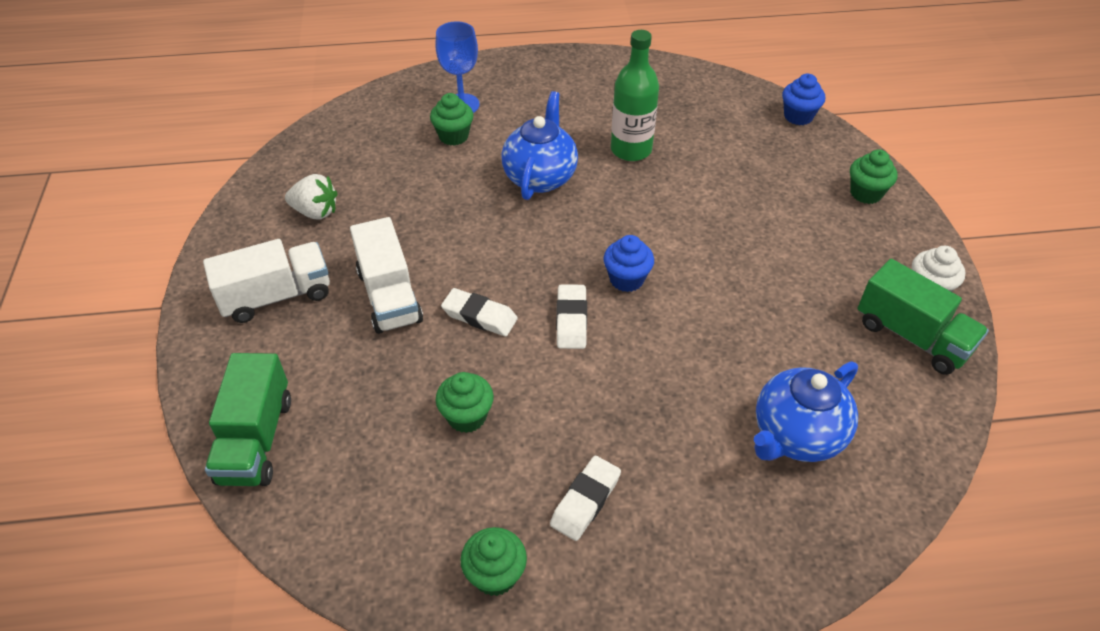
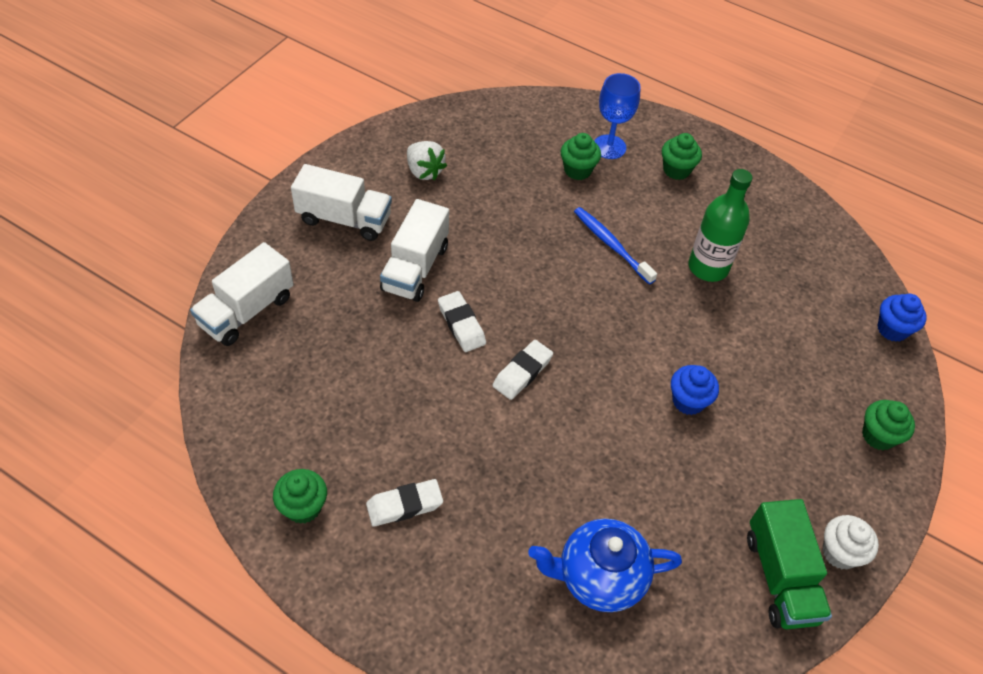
camera: 35 degrees right, 5 degrees up
(256, 439) = (247, 311): green truck -> white truck
(467, 416) = (385, 390): green cupcake -> green cupcake (676, 170)
(540, 177) = (611, 245): blue teapot -> blue toothbrush
(626, 279) = (595, 370): blue cupcake -> blue cupcake (688, 401)

